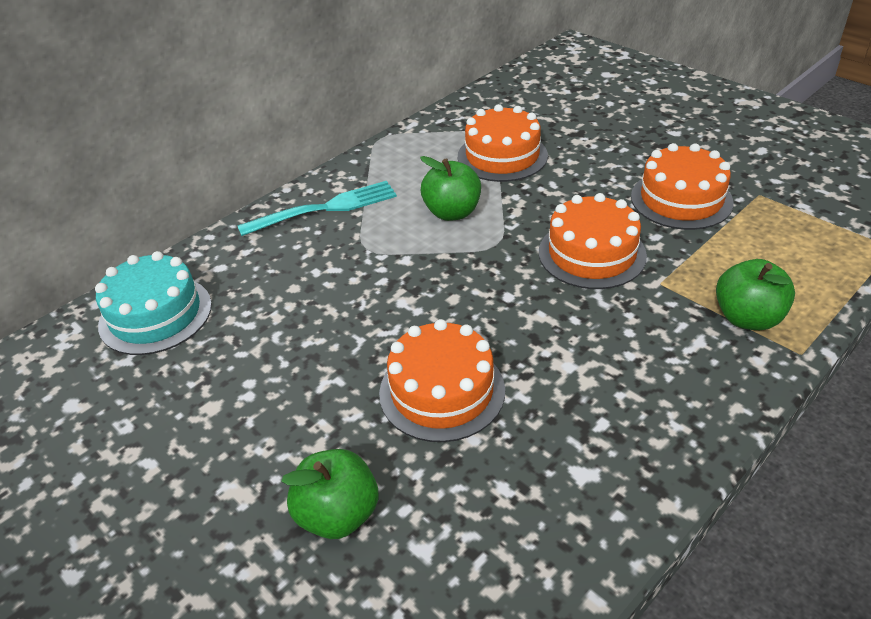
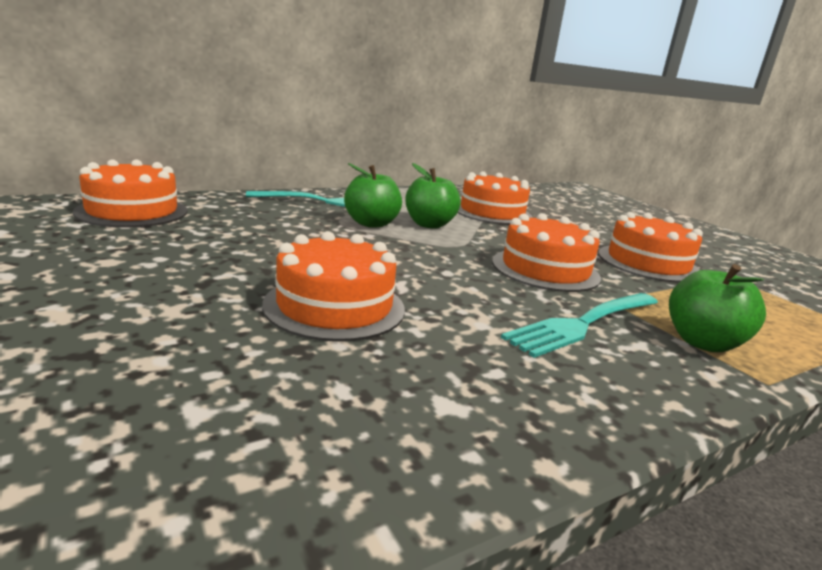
camera: 10 degrees right, 20 degrees down
(155, 315) = (132, 211): turquoise cake -> orange cake
(338, 514) = (135, 356): green apple -> green apple (371, 223)
(648, 331) = (583, 324): none -> turquoise fork

